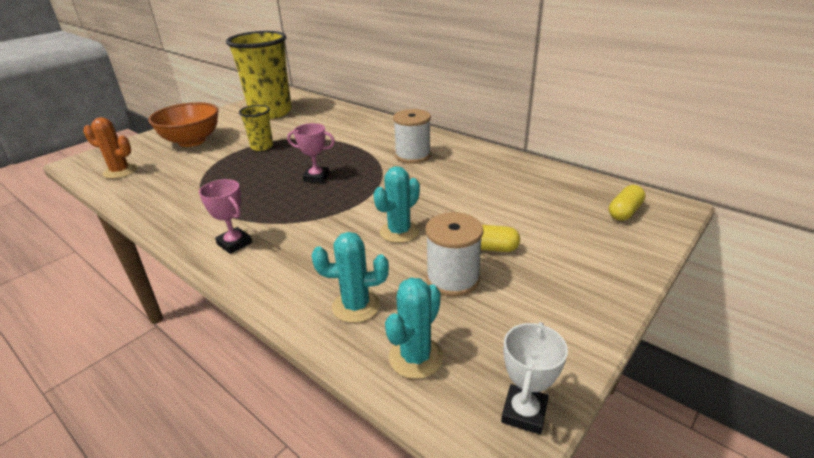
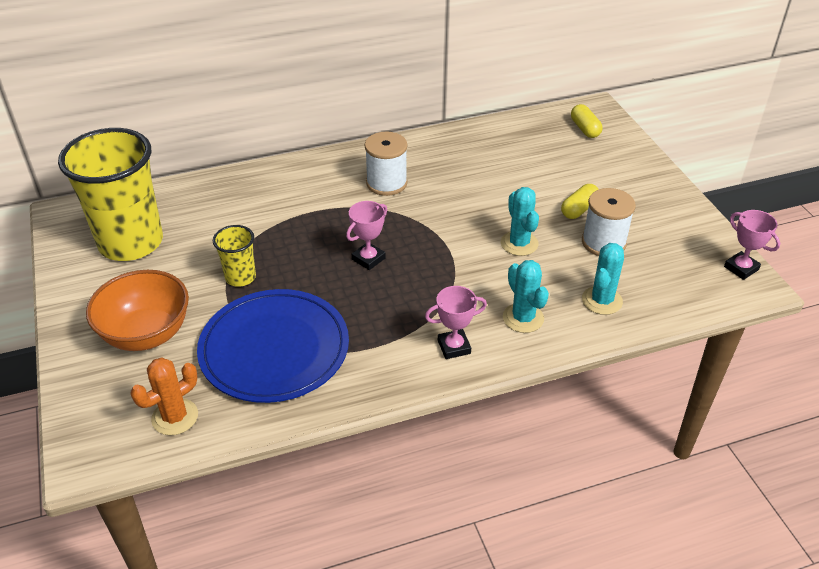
camera: 60 degrees left, 10 degrees up
(196, 178) = (274, 349): none -> blue plate
(416, 357) = (673, 292): turquoise cactus -> turquoise cactus (523, 318)
(524, 412) = (741, 268): white trophy -> pink trophy

